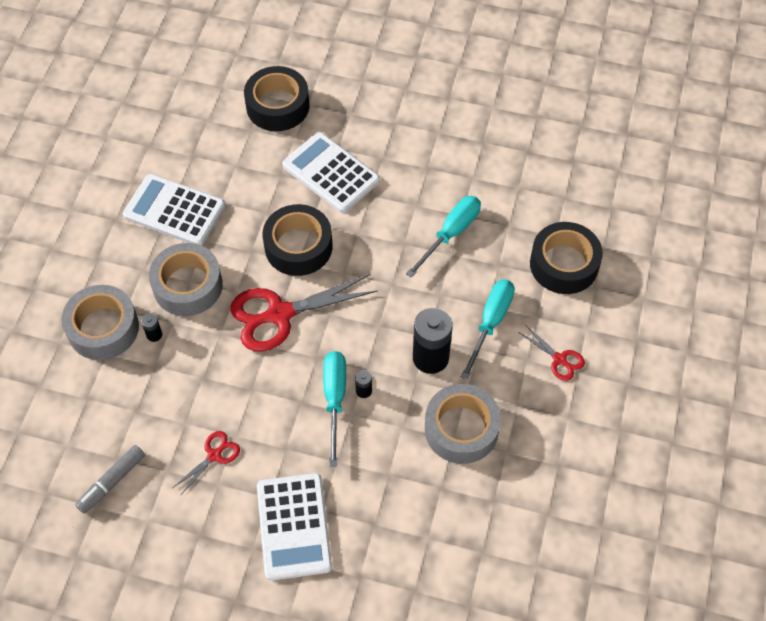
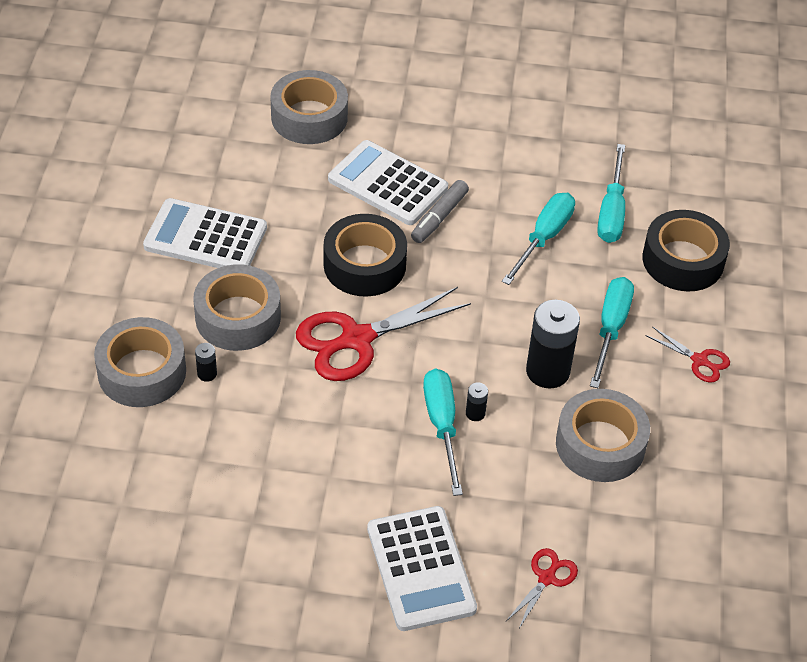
camera: 10 degrees left, 10 degrees down
(112, 482) = (185, 540): grey marker -> grey marker (439, 217)
(214, 455) = (307, 500): red scissors -> red scissors (546, 578)
(277, 106) = (309, 117): black tape -> grey tape
(512, 213) = (611, 211): none -> turquoise screwdriver

